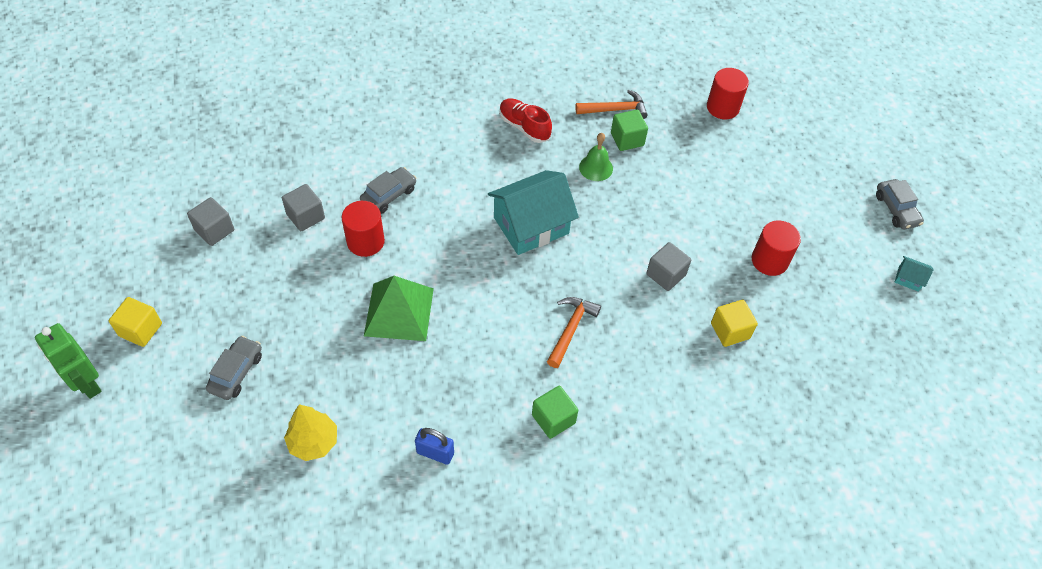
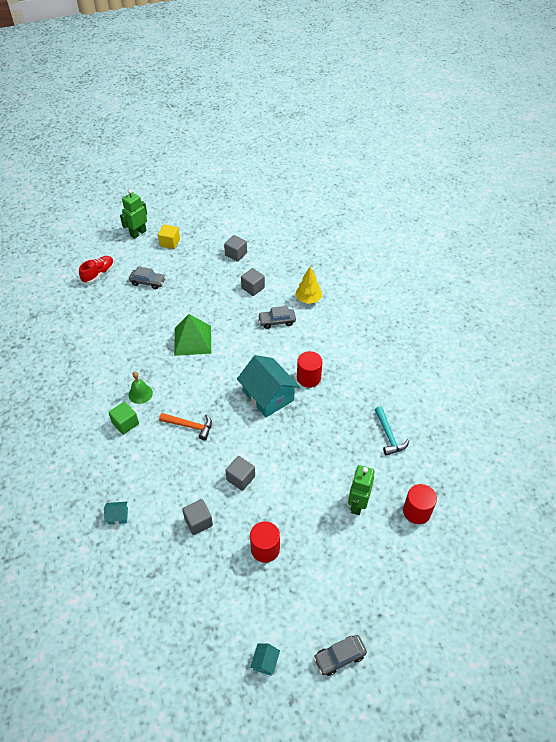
camera: 85 degrees right, 5 degrees down
(313, 442) = (108, 319): yellow tree -> yellow tree (308, 299)
(365, 241) = (240, 317): red cylinder -> red cylinder (308, 378)
(389, 195) = (277, 321): grey car -> grey car turned 135 degrees clockwise
(435, 453) = (103, 370): blue padlock -> none
(524, 127) = (354, 382): red shoe -> red shoe (98, 274)
(596, 167) = (328, 428): green bell -> green bell (140, 394)
(615, 110) = (389, 435): orange hammer -> turquoise hammer
(627, 139) = (361, 445): green cube -> none
(711, 159) = (357, 504): none -> green robot
(718, 433) = (118, 516): none -> turquoise house
(730, 331) = (198, 522): yellow cube -> grey cube

